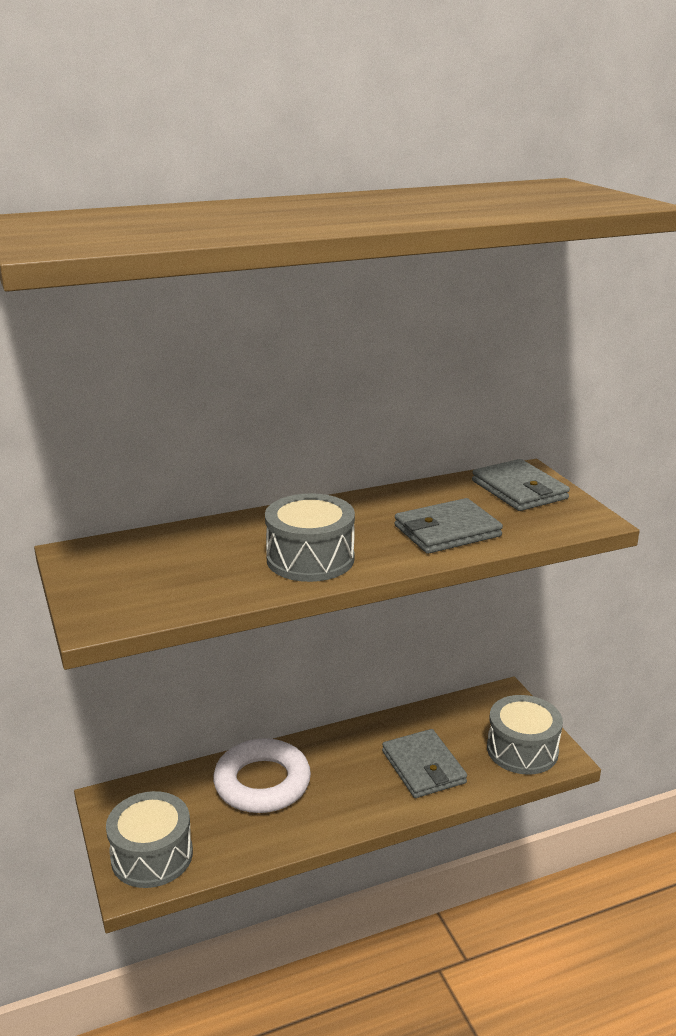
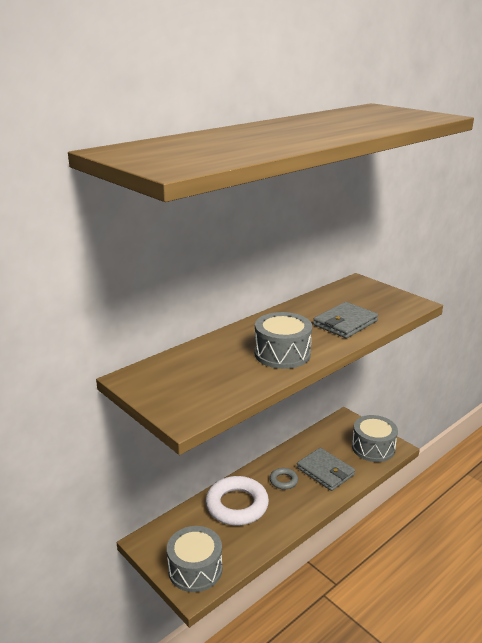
camera: 20 degrees left, 0 degrees up
(351, 765) = (283, 481): none -> grey ring
(519, 490) = (363, 292): grey wallet -> none

